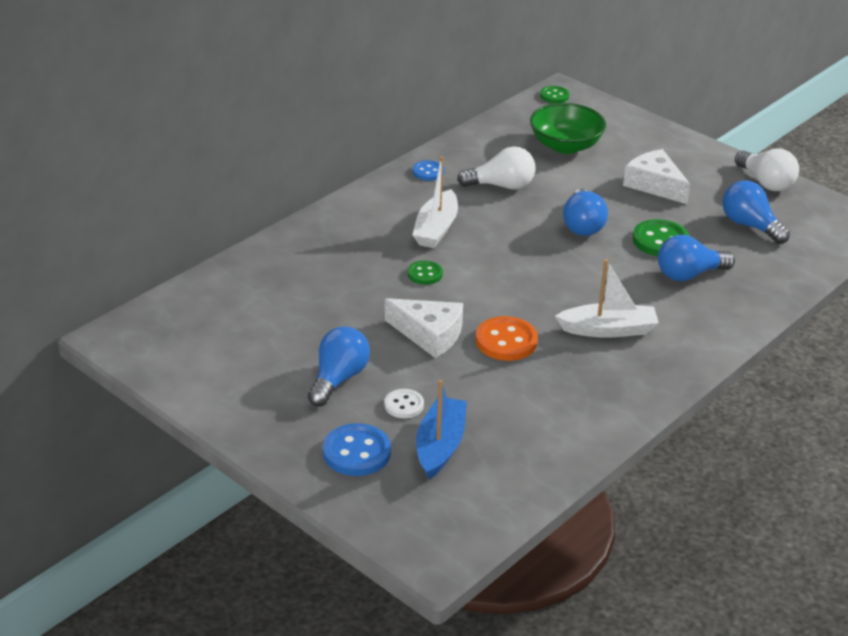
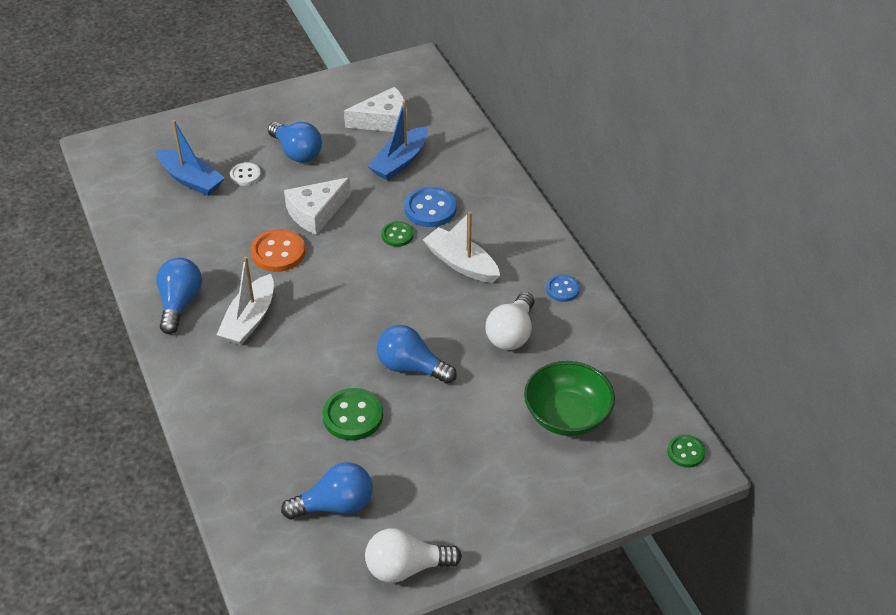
camera: 115 degrees right, 10 degrees up
(309, 301) = (400, 162): none -> blue boat
(356, 452) = (215, 140): blue button -> blue button (430, 209)
(654, 185) = (453, 459): white cheese -> white cheese (384, 120)
(689, 274) = (287, 412): blue light bulb -> blue light bulb (179, 303)

